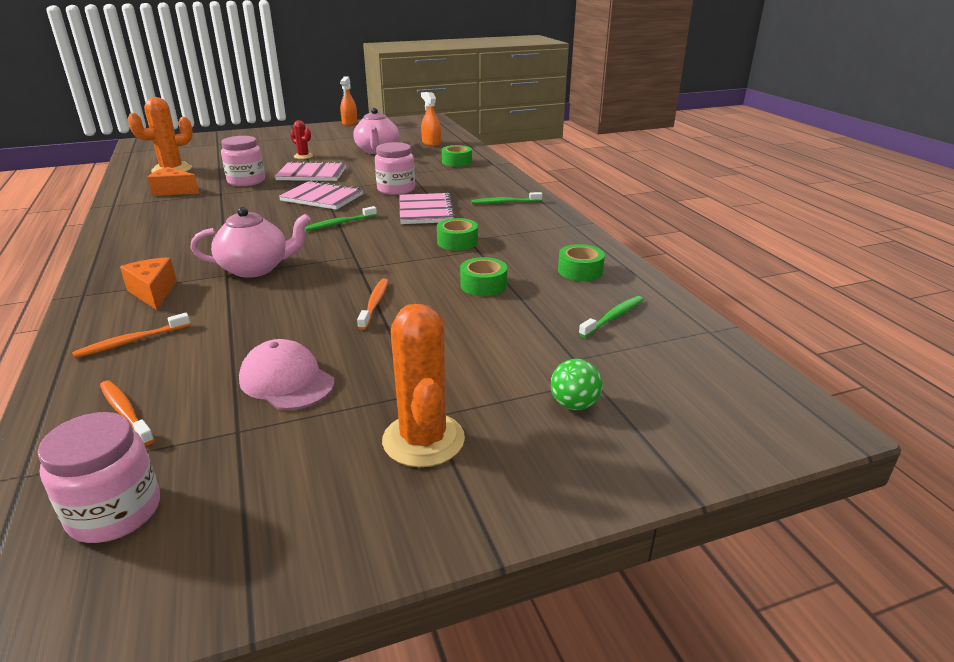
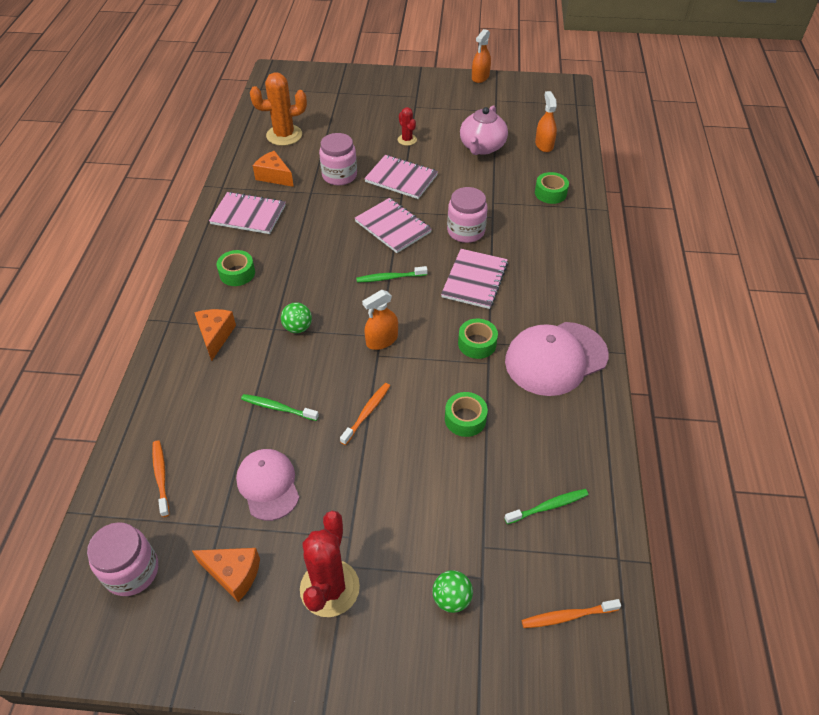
camera: 25 degrees right, 20 degrees up
(131, 341) = (185, 396): orange toothbrush -> orange toothbrush (567, 616)
(154, 215) = (248, 215): none -> pink notebook
(256, 268) = (298, 328): pink teapot -> green ball
(282, 467) = (233, 574): none -> orange cheese
(357, 258) = (382, 340): none -> orange spray bottle
(423, 440) = (329, 588): orange cactus -> red cactus
(504, 202) = (556, 289): green toothbrush -> green toothbrush (278, 408)
(538, 236) = (556, 358): none -> pink cap
(580, 271) = (561, 429): green tape -> green tape (237, 273)

